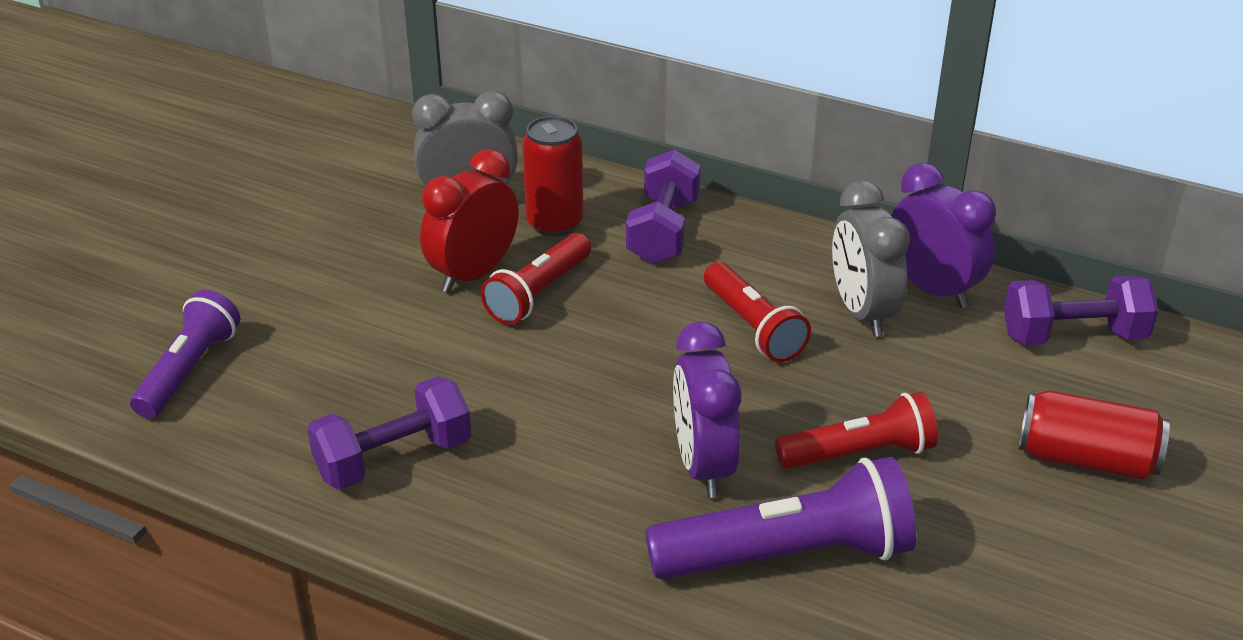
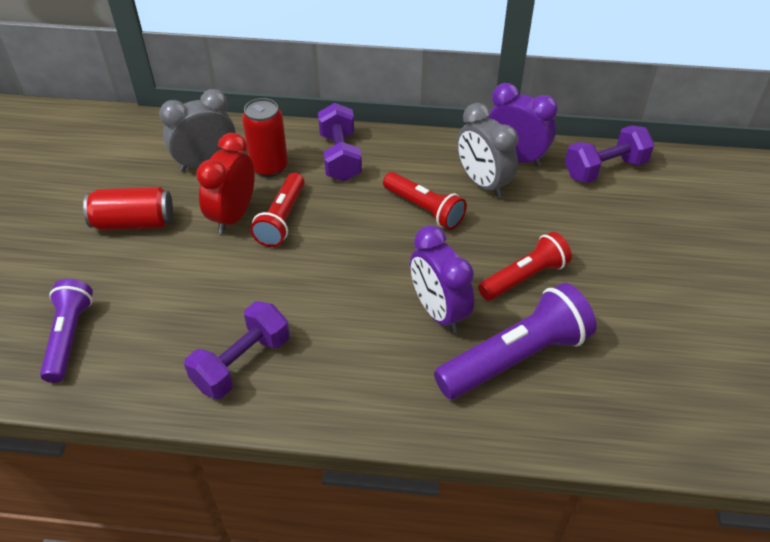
camera: 20 degrees left, 10 degrees up
(1086, 459) = (647, 246): red can -> red can (134, 223)

